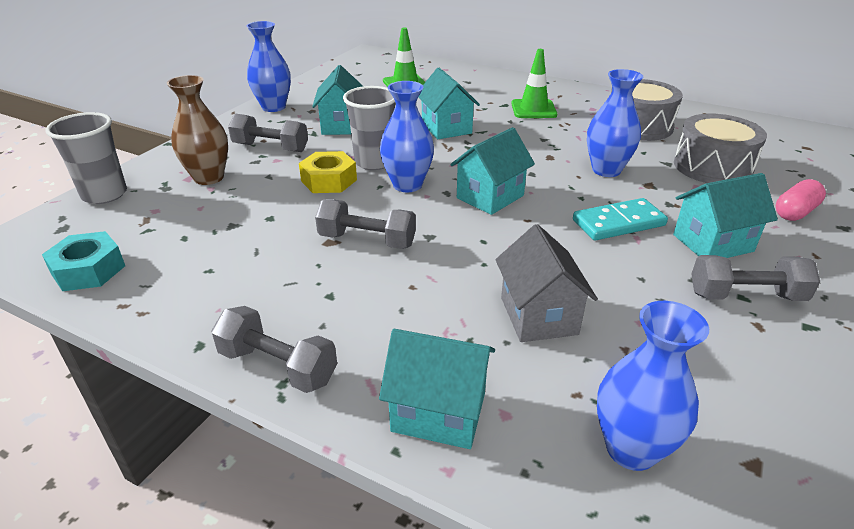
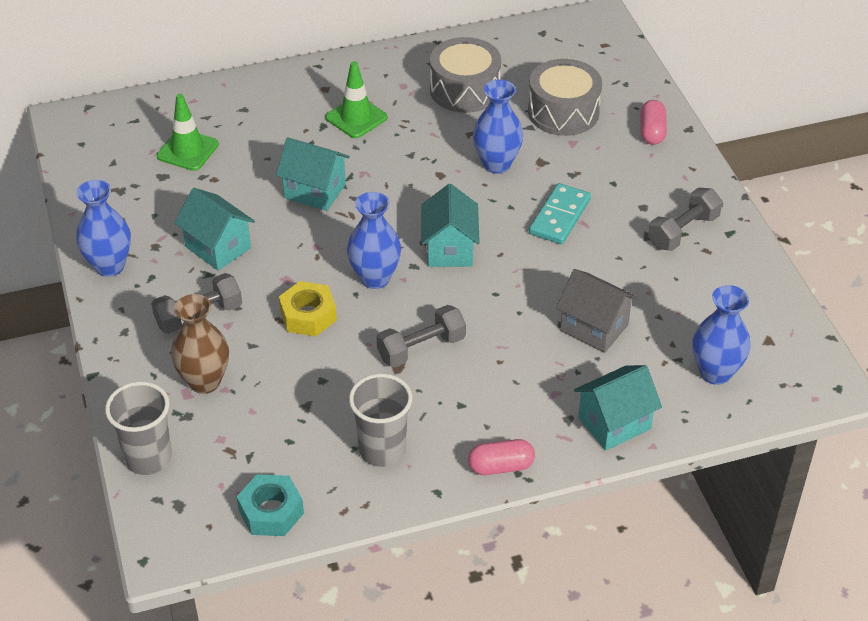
camera: 45 degrees left, 10 degrees up
(278, 366) = (501, 466): grey dumbbell -> pink capsule
(374, 162) = (314, 272): grey cup -> grey cup (382, 450)
(712, 243) = (630, 197): turquoise house -> none

